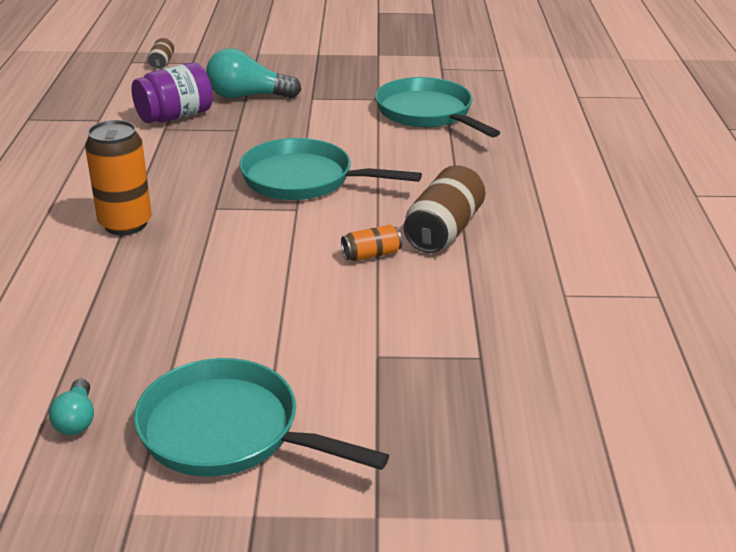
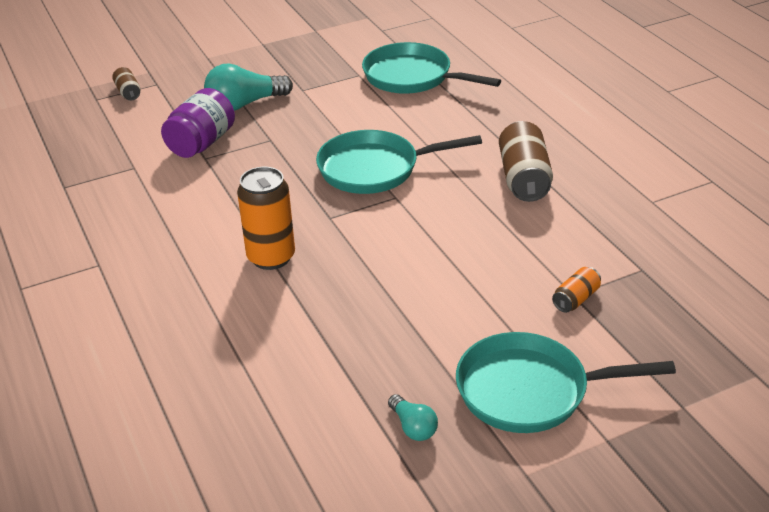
camera: 25 degrees left, 5 degrees up
(371, 255) = (491, 217): orange can -> orange can (575, 299)

